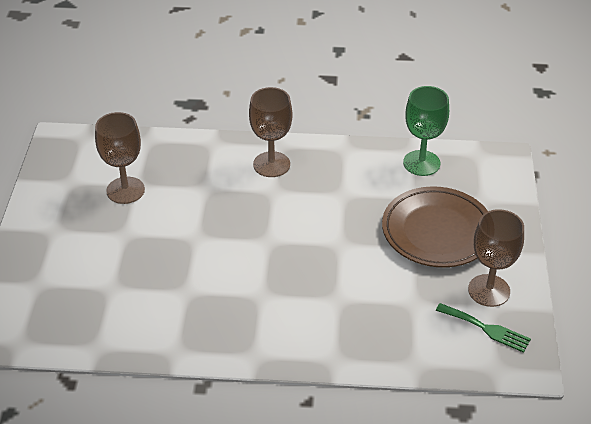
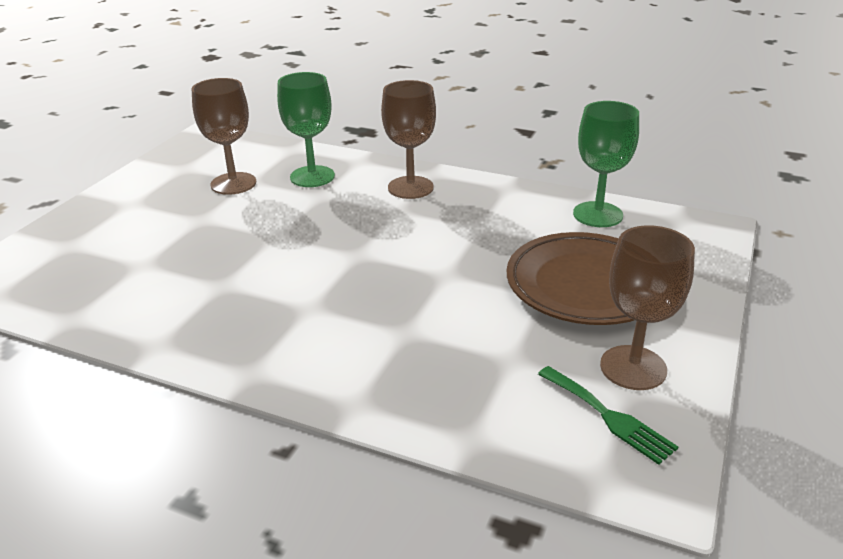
camera: 20 degrees right, 10 degrees down
(186, 169) = (312, 176): none -> green goblet

